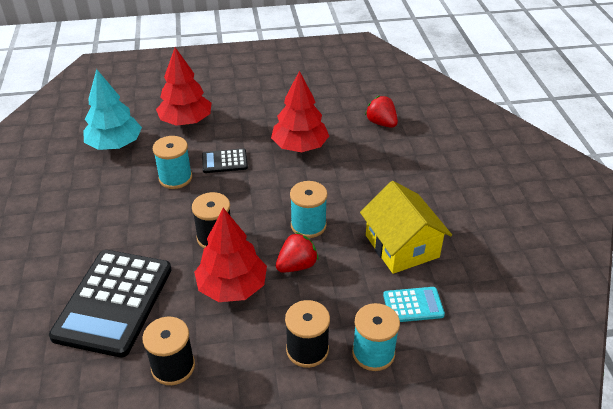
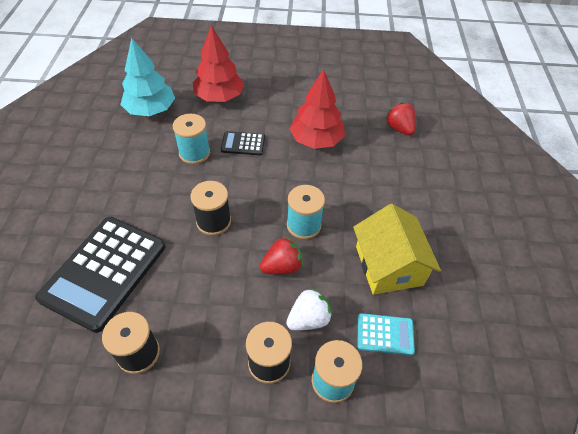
camera: 10 degrees right, 10 degrees up
(232, 287) = (215, 278): red tree -> none
(336, 306) = (308, 319): none -> white strawberry

